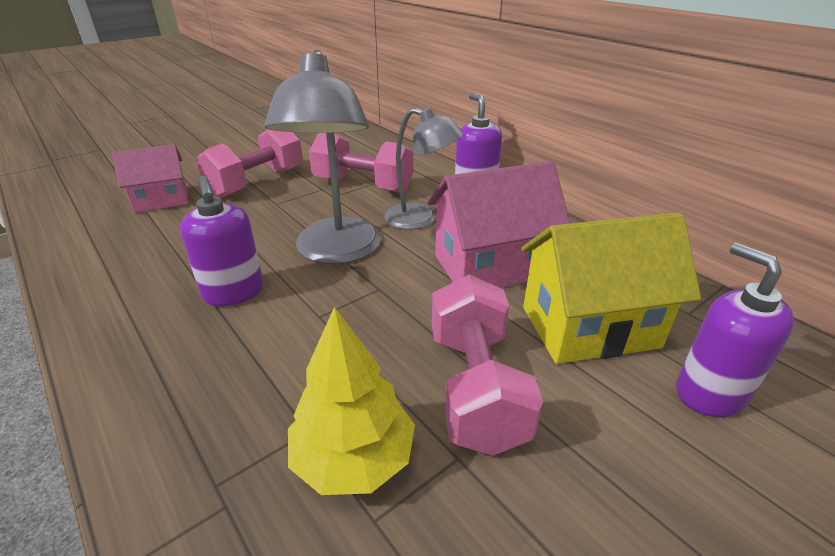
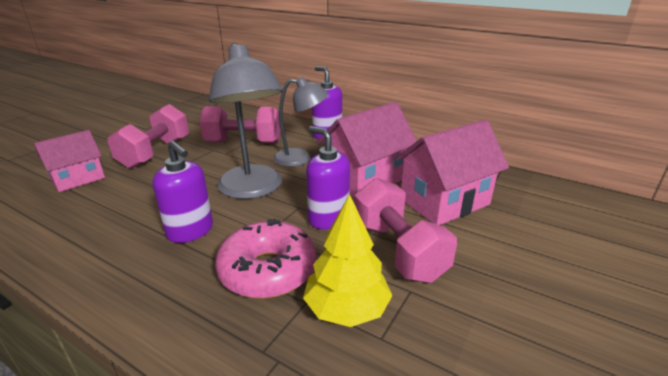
camera: 20 degrees left, 5 degrees down
(288, 370) = (268, 270): none -> pink donut
(589, 327) = (444, 202): yellow house -> pink house
(710, 393) = (525, 222): purple soap dispenser -> purple soap dispenser (328, 218)

